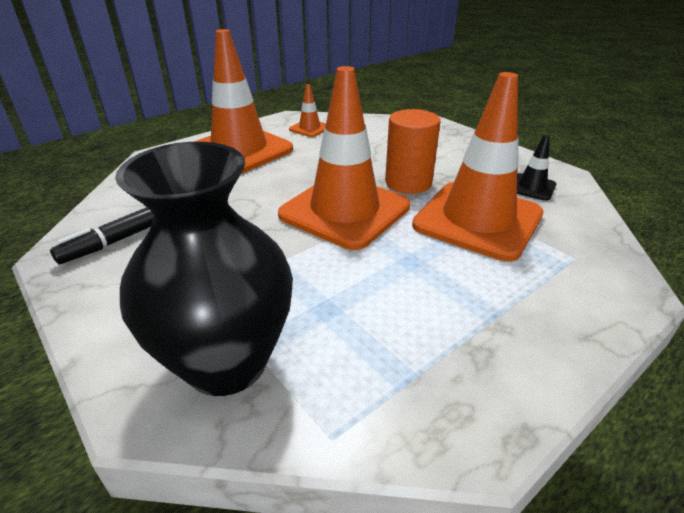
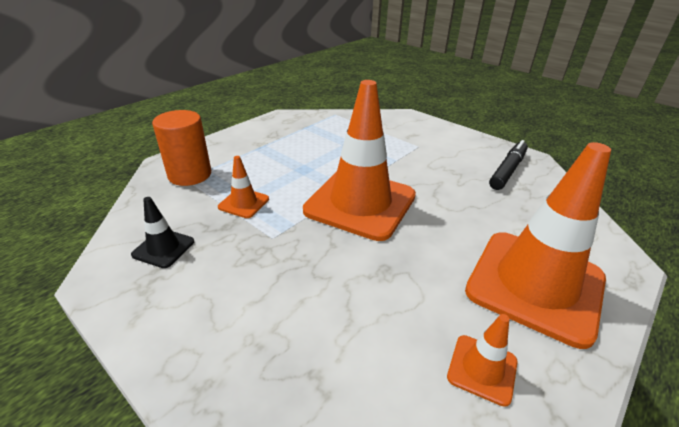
camera: 170 degrees right, 0 degrees up
(226, 362) = (386, 126): black vase -> none
(408, 183) = (302, 243): orange cylinder -> orange cylinder (190, 175)
(478, 220) = (244, 203): orange traffic cone -> orange traffic cone, size x0.43

